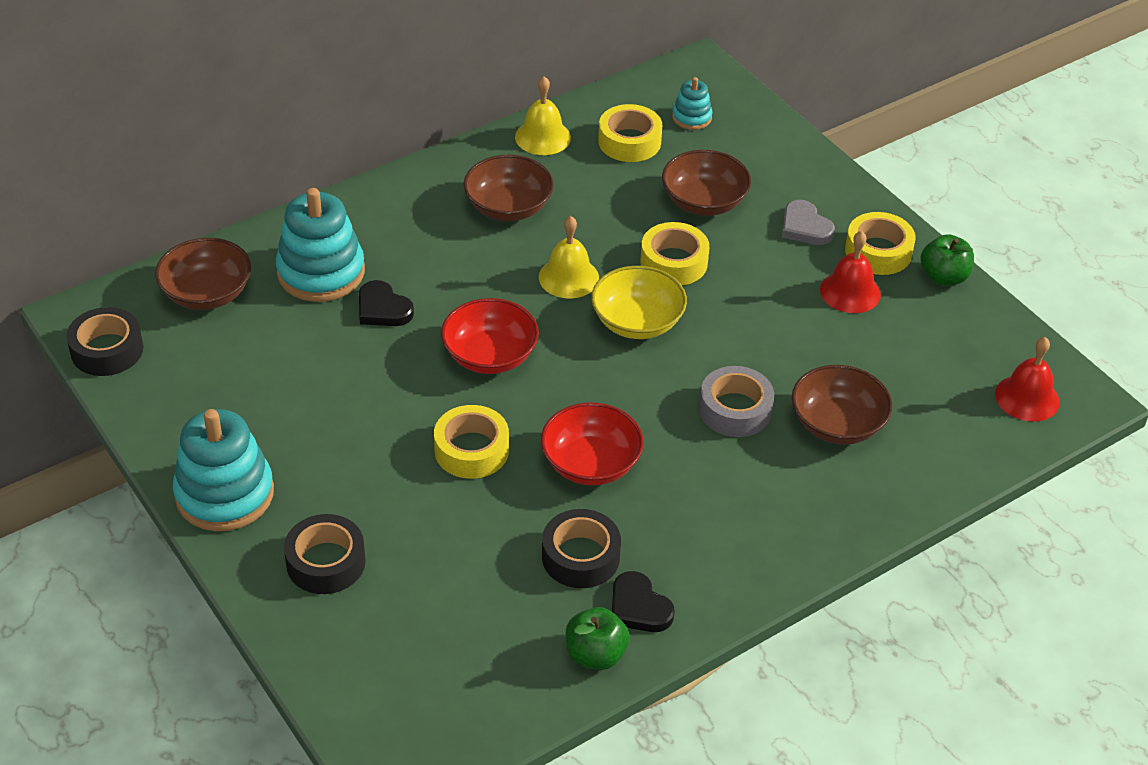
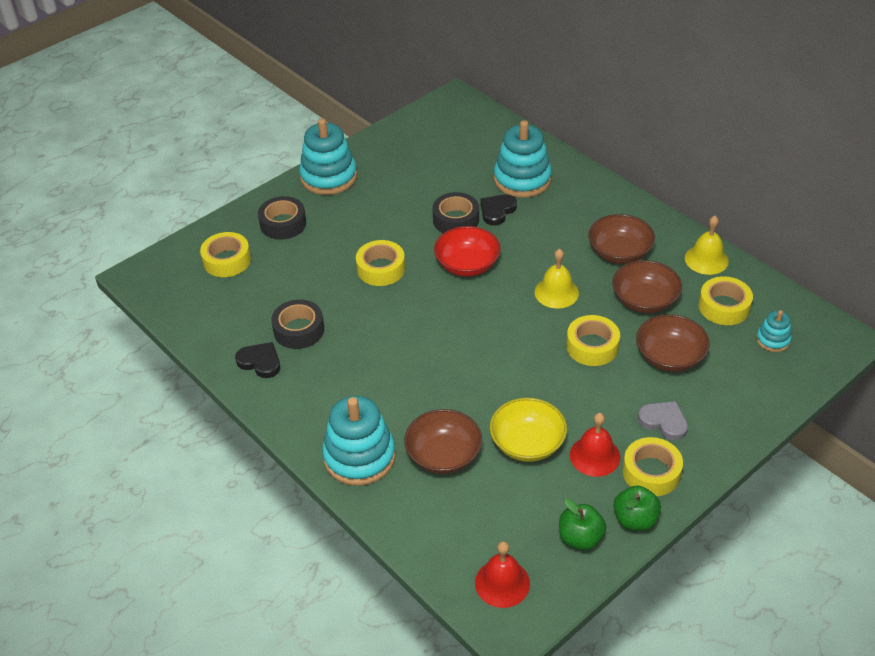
camera: 85 degrees right, 0 degrees up
(107, 350) = (430, 113): black tape -> black tape (456, 220)
(207, 293) = (488, 139): brown bowl -> brown bowl (644, 301)
(395, 642) = (227, 260): none -> yellow tape
(591, 464) = (379, 325): red bowl -> none
(595, 655) = (222, 346): green apple -> green apple (580, 538)
(637, 322) = (521, 333): yellow bowl -> yellow bowl (527, 443)
(638, 607) = (260, 362): black heart -> black heart turned 75 degrees clockwise
(735, 410) = (445, 395): grey tape -> none
(805, 227) = (664, 422): grey heart -> grey heart turned 75 degrees clockwise
(832, 507) = (359, 457): none -> turquoise stacking toy

